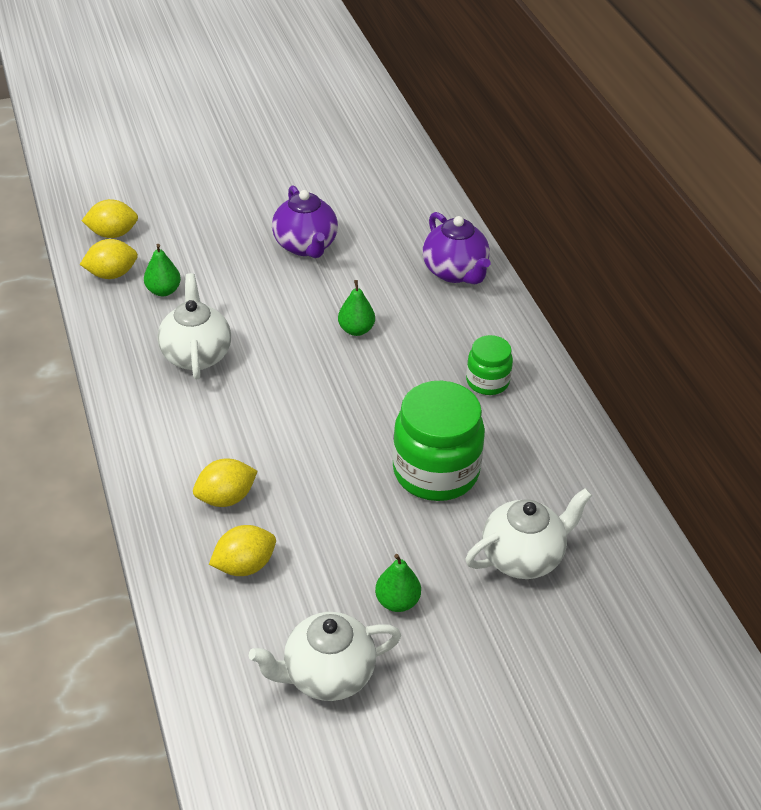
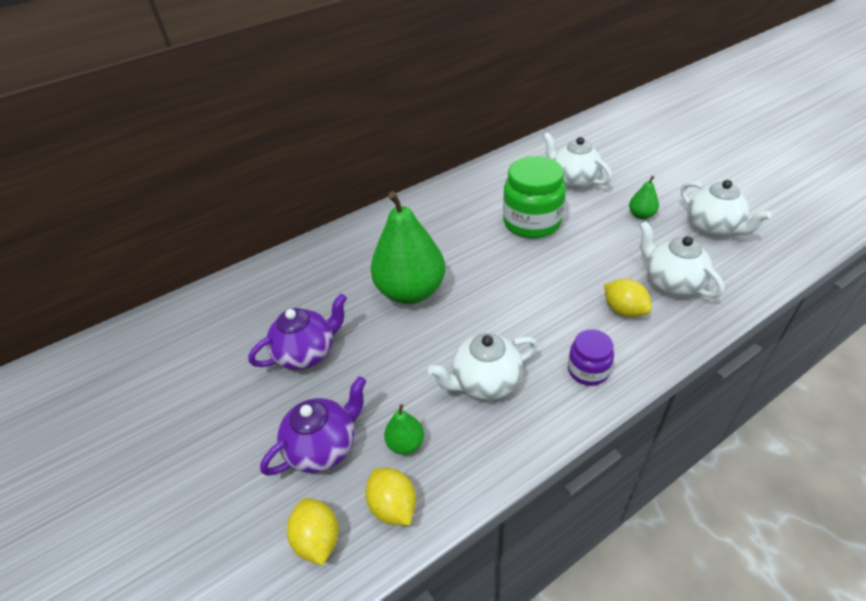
camera: 100 degrees left, 0 degrees up
(163, 433) = (588, 370): none -> purple jar
(244, 565) = (671, 283): yellow lemon -> white teapot
(356, 330) = (411, 291): green pear -> green pear, size x2.34
(455, 272) = (323, 256): purple teapot -> purple teapot (324, 447)
(487, 381) = (438, 218): green jar -> none

